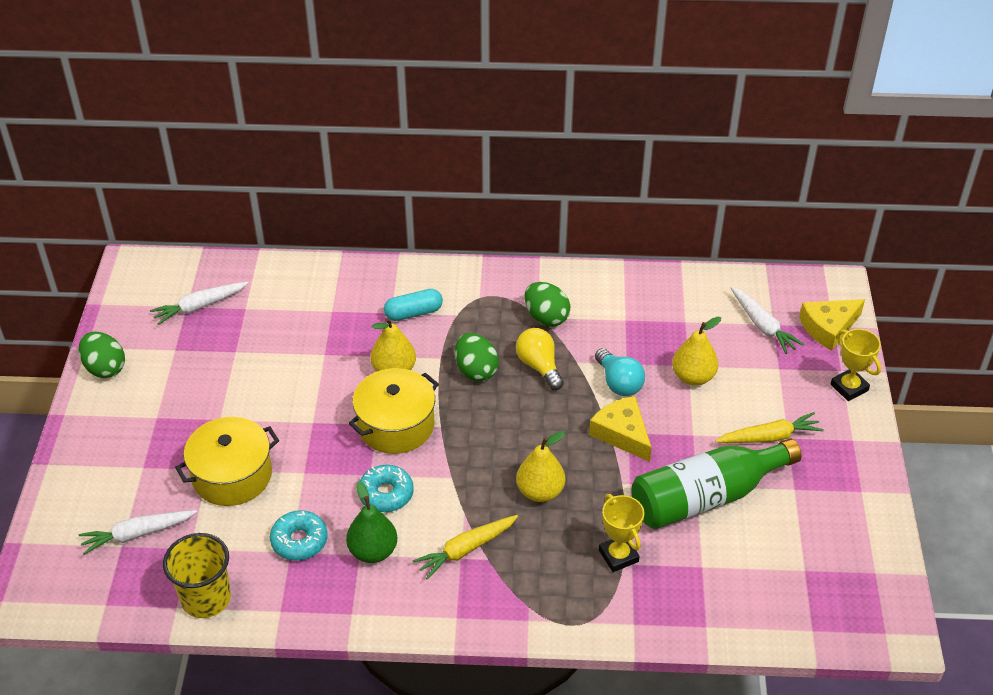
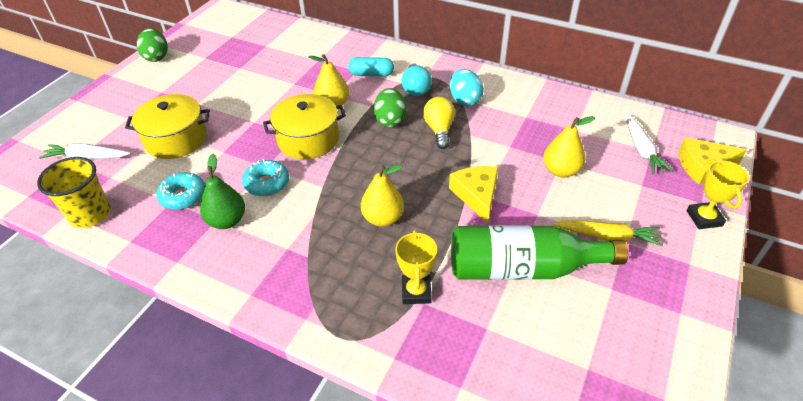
camera: 25 degrees right, 0 degrees up
(199, 306) = (239, 38): white carrot -> none
(466, 549) = (295, 243): yellow carrot -> none
(546, 317) = (465, 100): green egg -> turquoise egg
(619, 383) = (495, 158): turquoise light bulb -> turquoise light bulb (415, 88)

